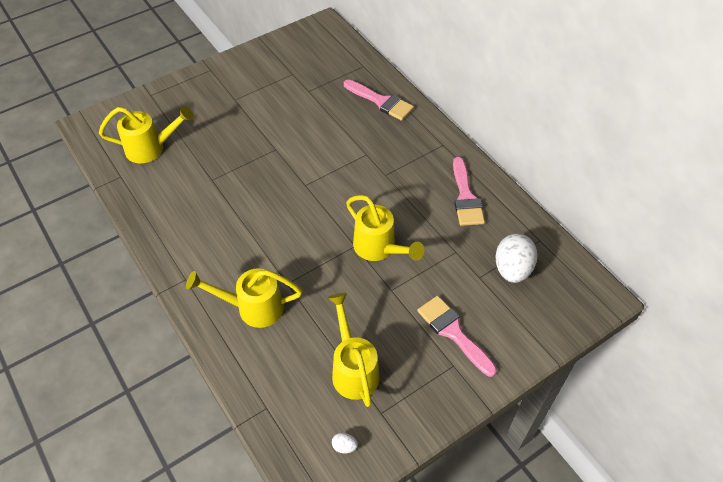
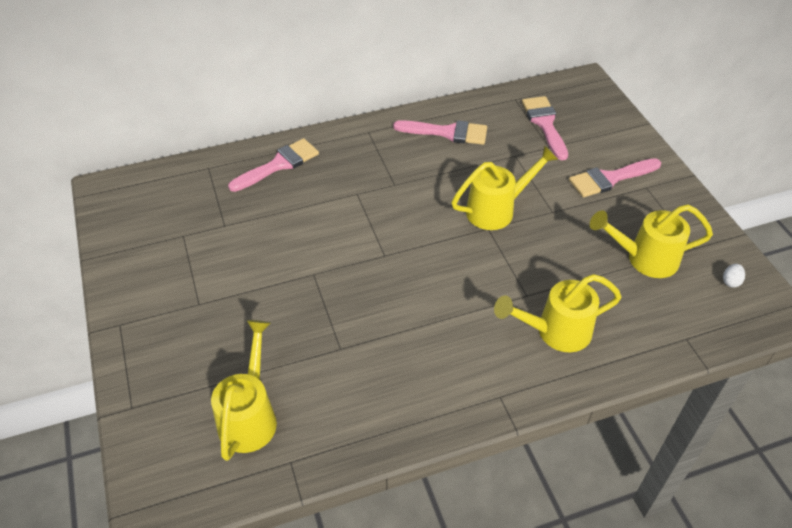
camera: 75 degrees left, 5 degrees down
(253, 307) = (555, 332): yellow watering can -> yellow watering can turned 60 degrees clockwise
(512, 269) = (545, 124): white egg -> pink brush

